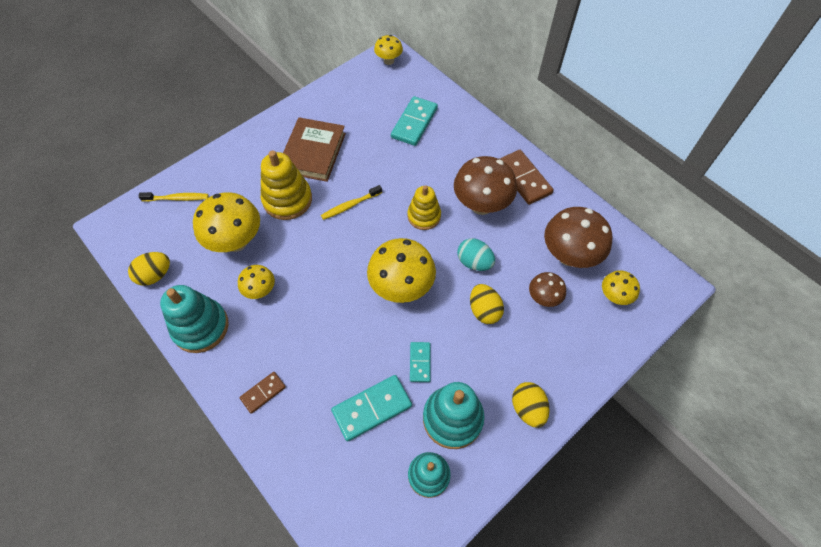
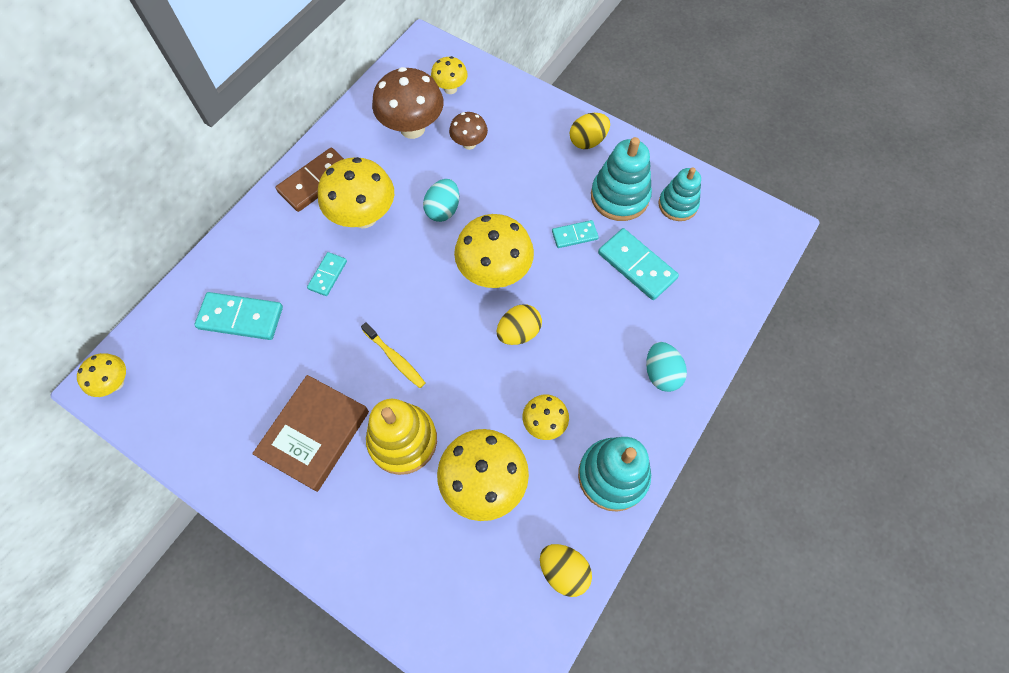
camera: 105 degrees left, 5 degrees up
(177, 198) = (434, 602): yellow toothbrush -> none
(263, 393) = (661, 373): brown domino -> turquoise egg
(313, 152) = (314, 434): brown book -> brown book turned 60 degrees counterclockwise
(424, 216) = (392, 272): yellow stacking toy -> none
(434, 175) = (327, 275): none -> turquoise domino
(481, 205) = (364, 217): brown mushroom -> yellow mushroom
(484, 310) = (499, 191): yellow egg -> yellow egg (518, 332)

